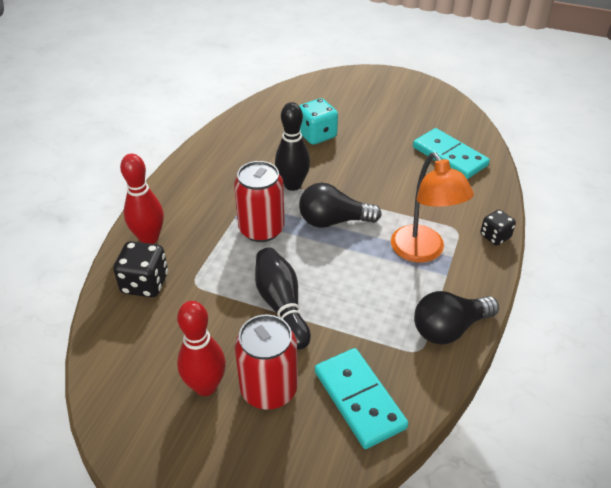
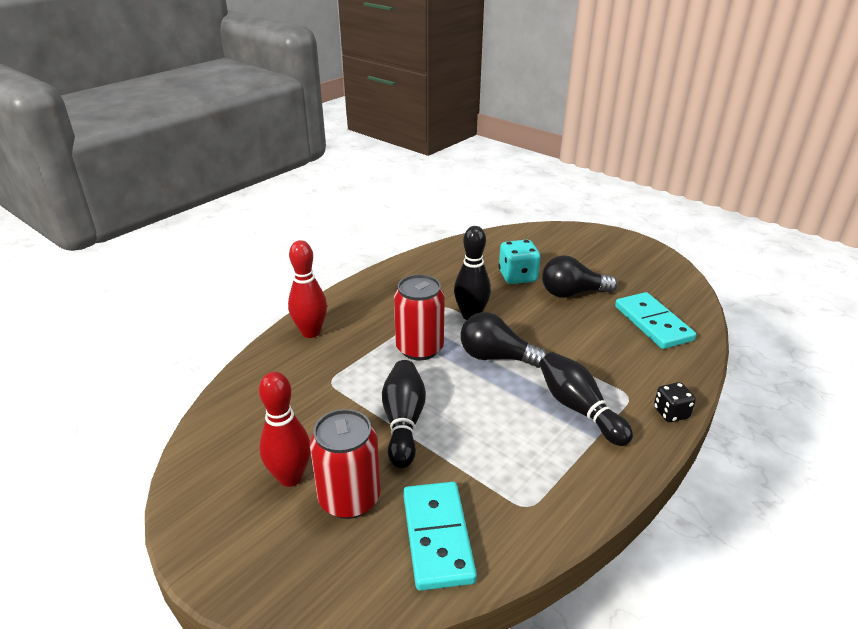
camera: 20 degrees right, 10 degrees down
(145, 283) = (285, 370): black dice -> none
(423, 252) = (579, 409): orange lamp -> black bowling pin
(449, 328) = (573, 493): black light bulb -> black light bulb (572, 293)

